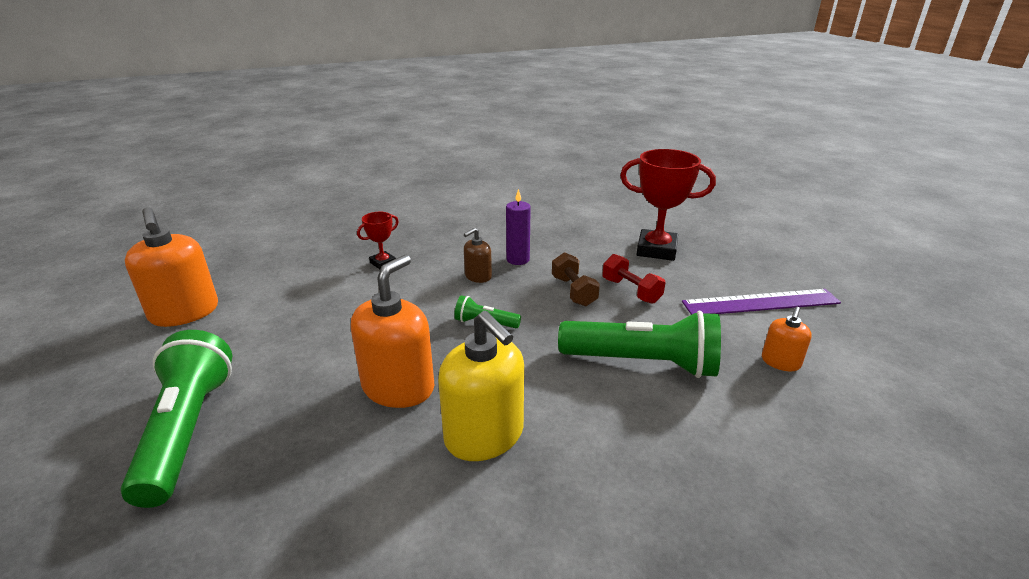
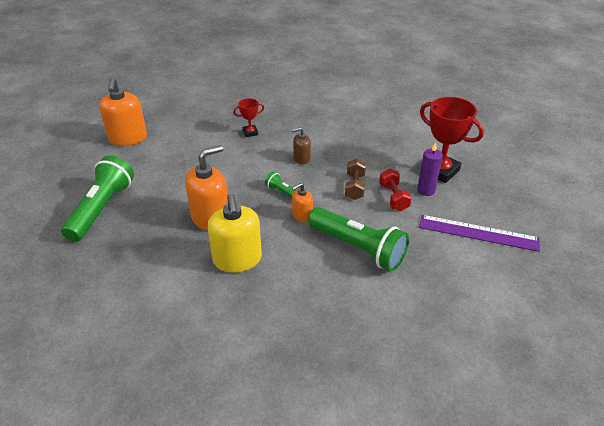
camera: 25 degrees right, 10 degrees up
(518, 259) = (336, 153): purple candle -> purple candle (426, 190)
(780, 362) = (449, 276): orange soap dispenser -> orange soap dispenser (302, 215)

